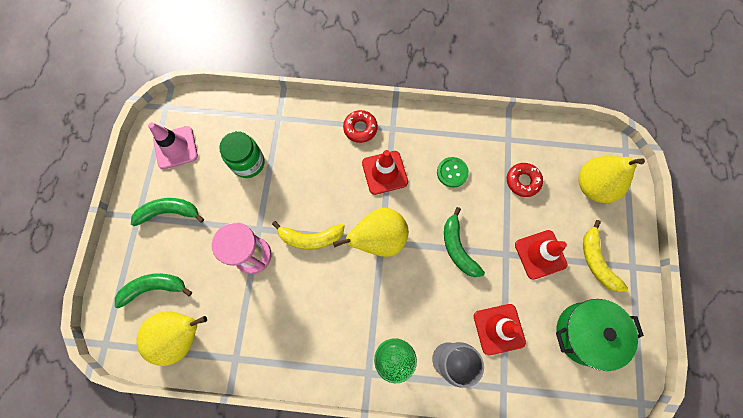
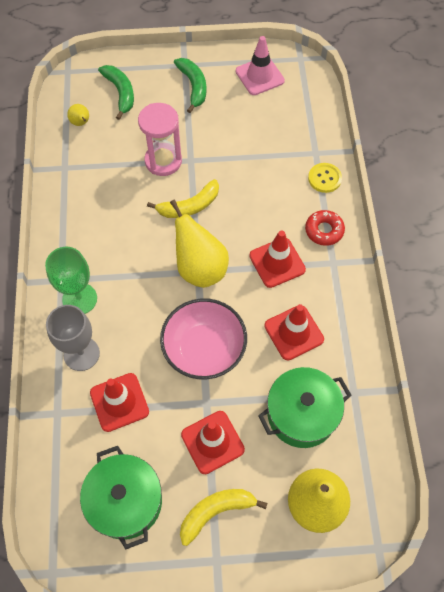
camera: 80 degrees right, 10 degrees down
(182, 335) = (81, 123): yellow pear -> yellow pear, size x0.46
(248, 163) = (258, 137): green jar -> none
(307, 116) = (324, 178): none -> yellow button
(311, 238) = (189, 206): yellow banana -> yellow banana turned 105 degrees counterclockwise
(452, 172) = (294, 332): green button -> red traffic cone
(457, 248) = (204, 349): green banana -> pink bowl
(523, 181) = (301, 414): red donut -> green pot

